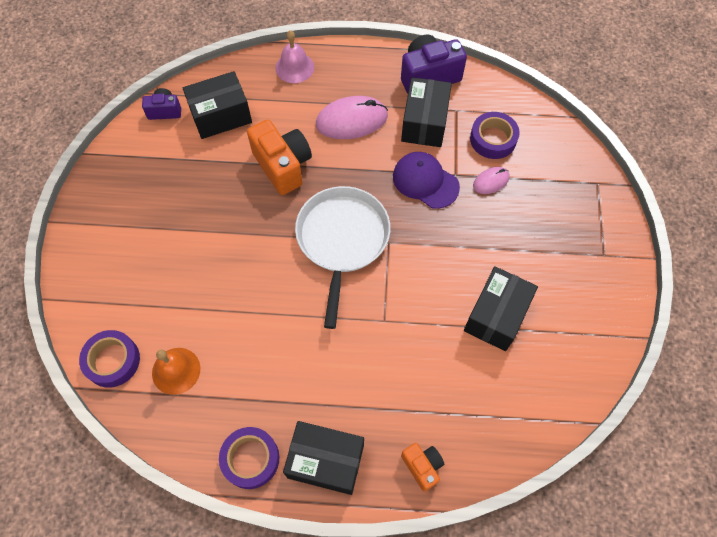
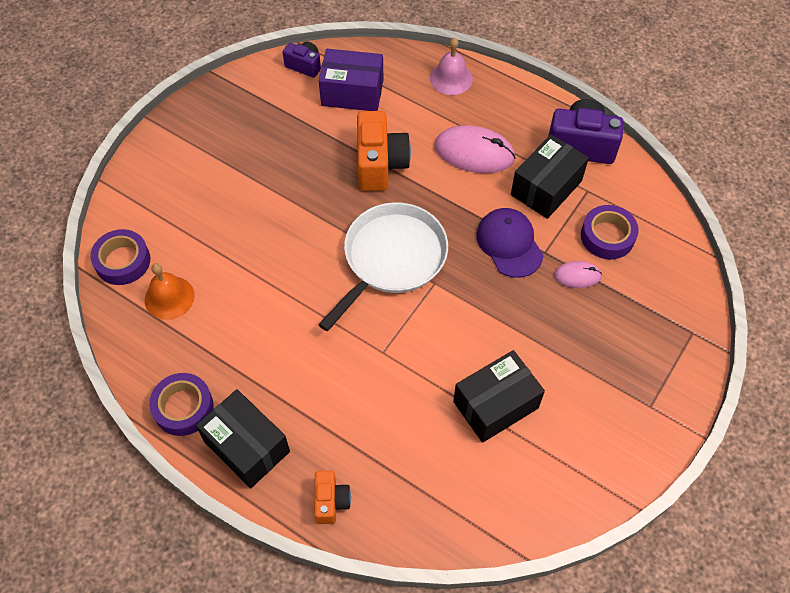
camera: 30 degrees right, 5 degrees down
(221, 116) = (352, 92): black box -> purple box

